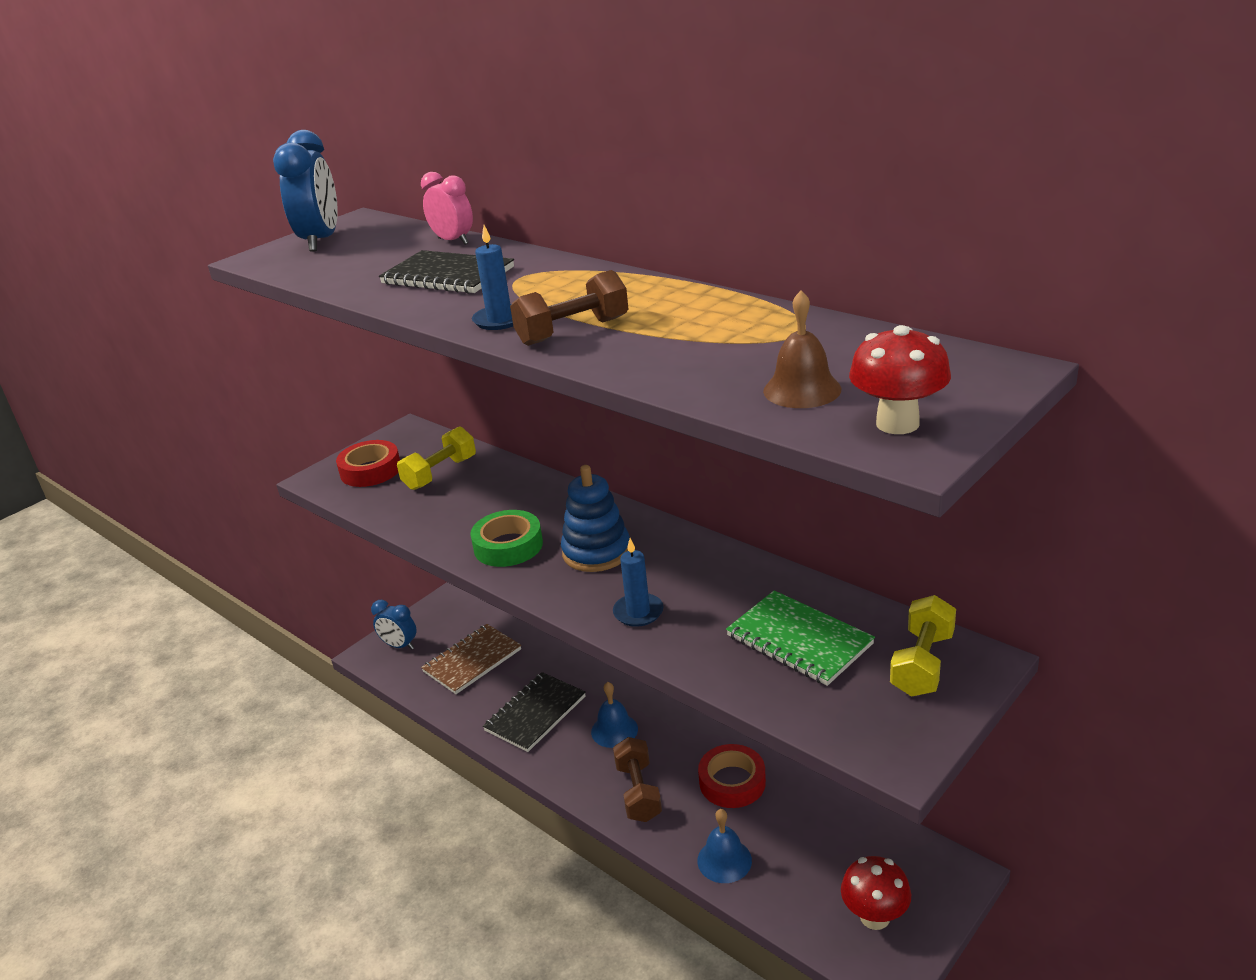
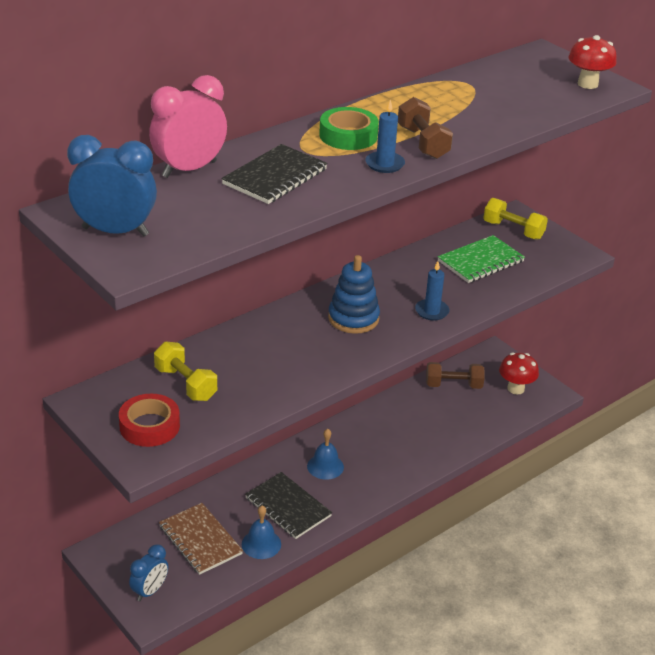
camera: 85 degrees left, 5 degrees up
(453, 241) = (189, 169): pink clock -> pink clock, size x1.58
(508, 546) = (324, 357): green tape -> green tape (348, 135)
(638, 792) = (392, 464): brown dumbbell -> brown dumbbell (453, 385)
(724, 860) = (461, 436): blue bell -> blue bell (261, 544)
(732, 782) = (397, 419): red tape -> none
(802, 390) = (541, 96): brown bell -> none

